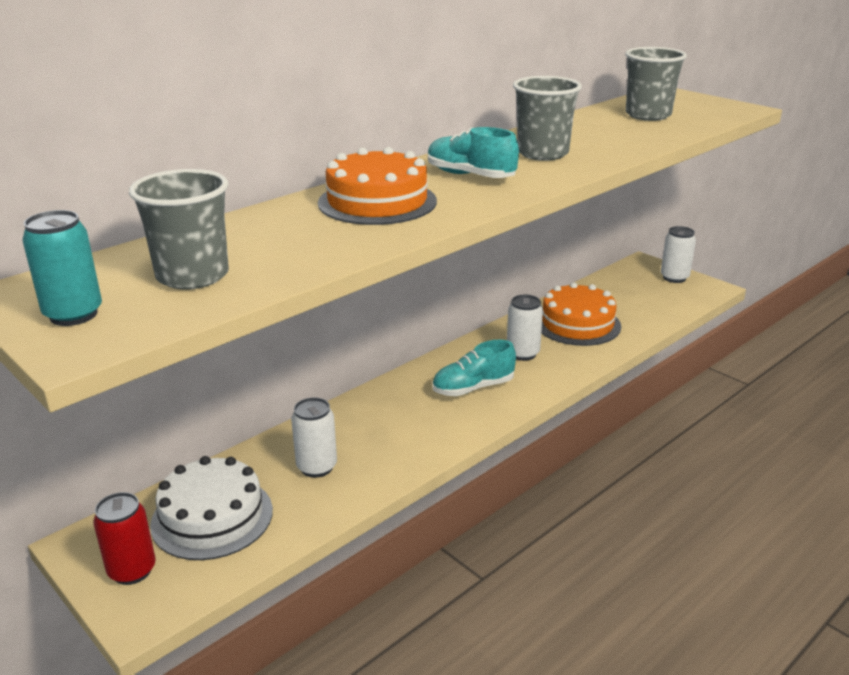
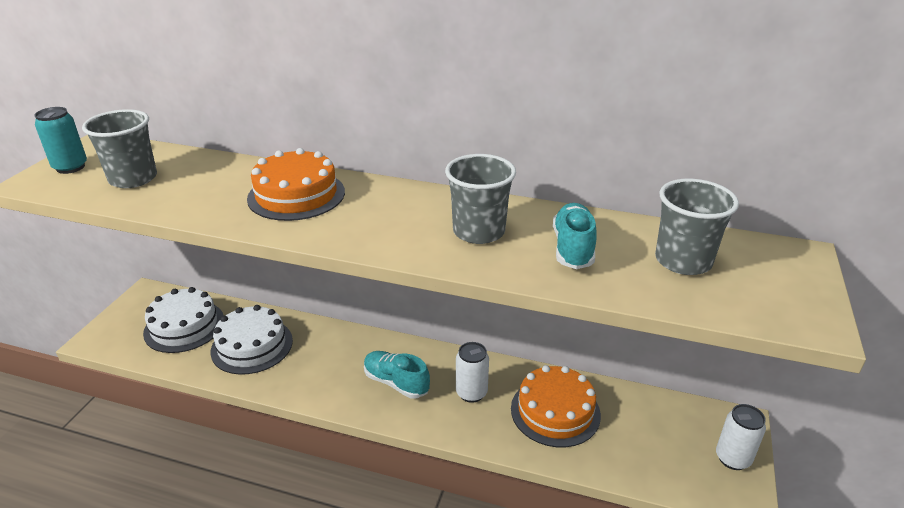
camera: 60 degrees right, 5 degrees up
(132, 571) = (128, 320): red can -> none
(317, 467) = (252, 345): white can -> white cake
(470, 175) = (386, 214): turquoise shoe -> turquoise shoe (573, 248)

